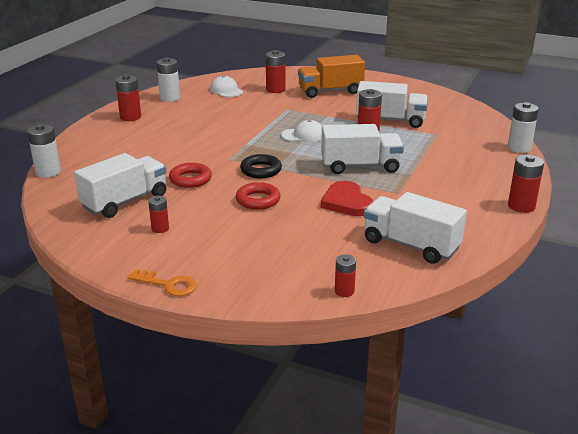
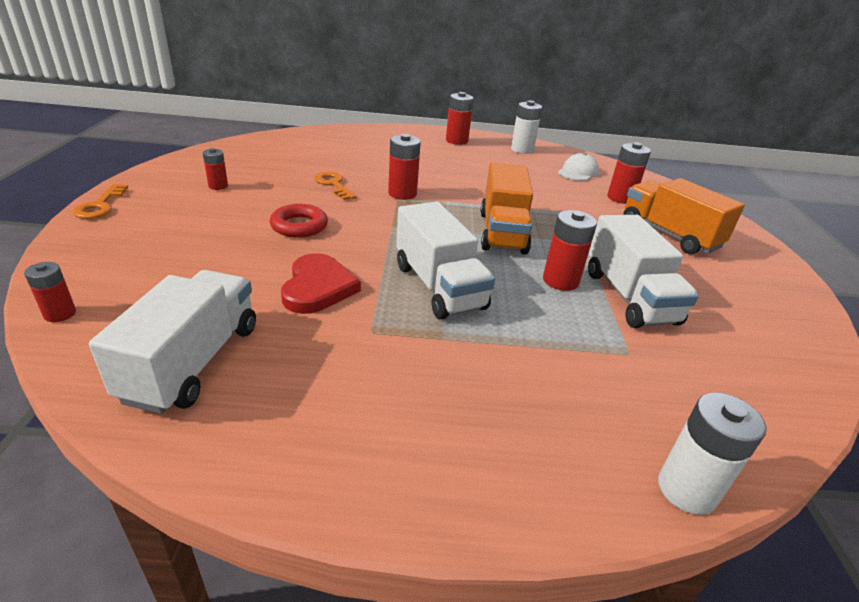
camera: 65 degrees right, 5 degrees up
(48, 172) = (316, 130): white battery -> none
(125, 201) = (271, 164): white truck -> none
(190, 179) = (334, 185): red ring -> orange key
(261, 170) = (379, 218): black ring -> none
(303, 135) = (502, 232): white cap -> orange truck
(346, 202) = (318, 287): red heart -> red heart turned 135 degrees clockwise
(521, 206) = (386, 512): red battery -> red battery (402, 194)

